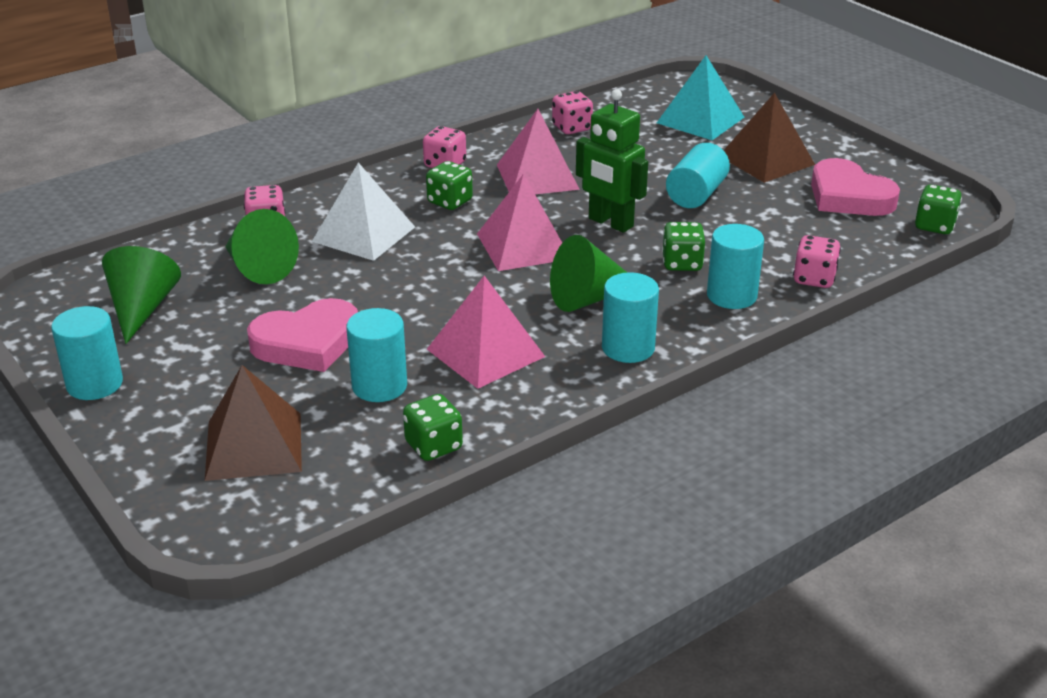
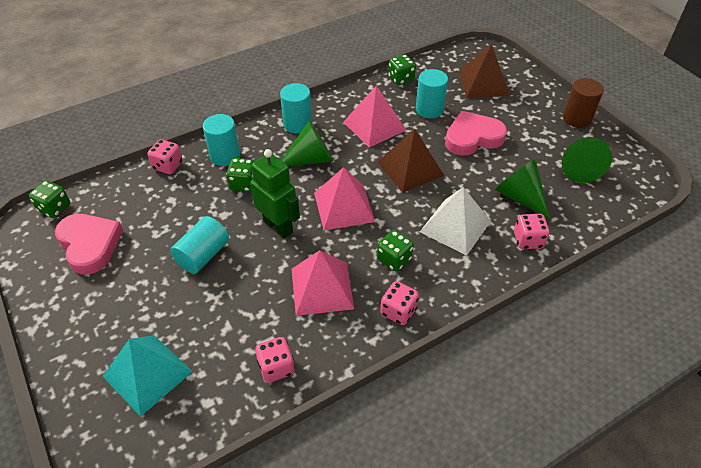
camera: 175 degrees left, 15 degrees up
(94, 384) = (577, 119): turquoise cylinder -> brown cylinder
(766, 160) = (123, 299): brown pyramid -> brown pyramid (410, 168)

